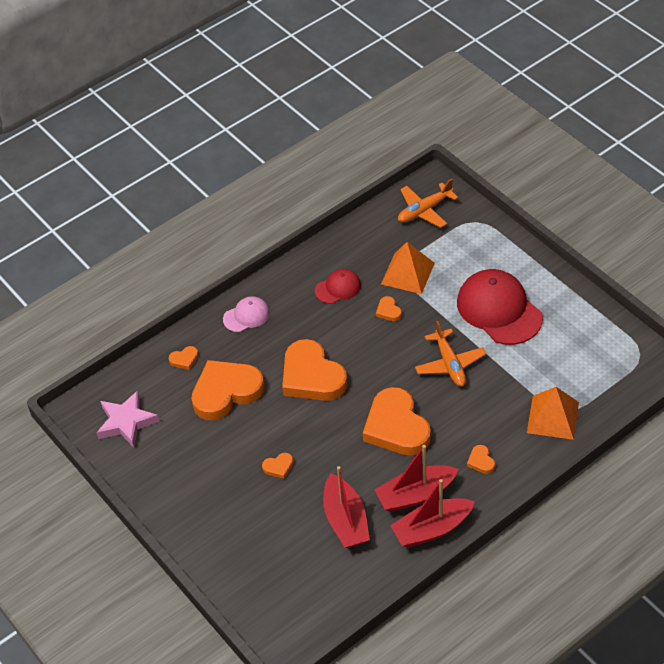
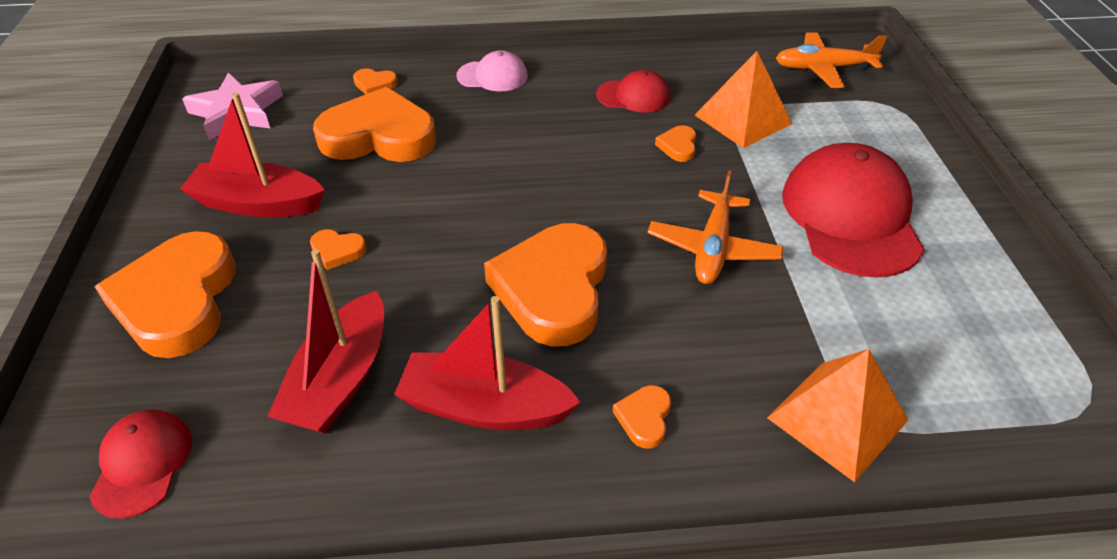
camera: 30 degrees right, 5 degrees down
(303, 598) = (142, 464): none -> red cap
(312, 376) = (501, 170): orange heart -> orange heart (177, 301)
(432, 529) = (455, 484): red boat -> red boat (258, 204)

